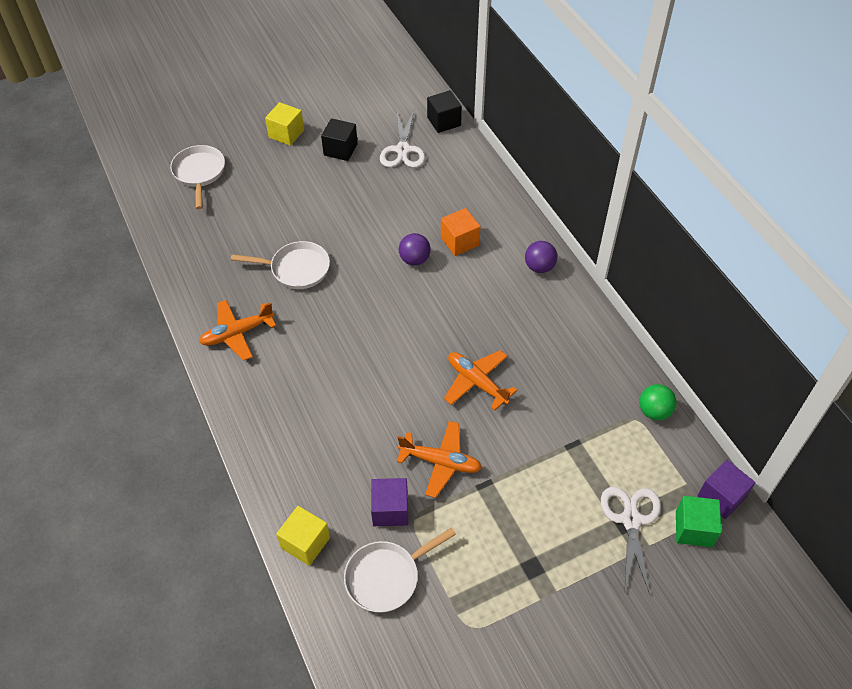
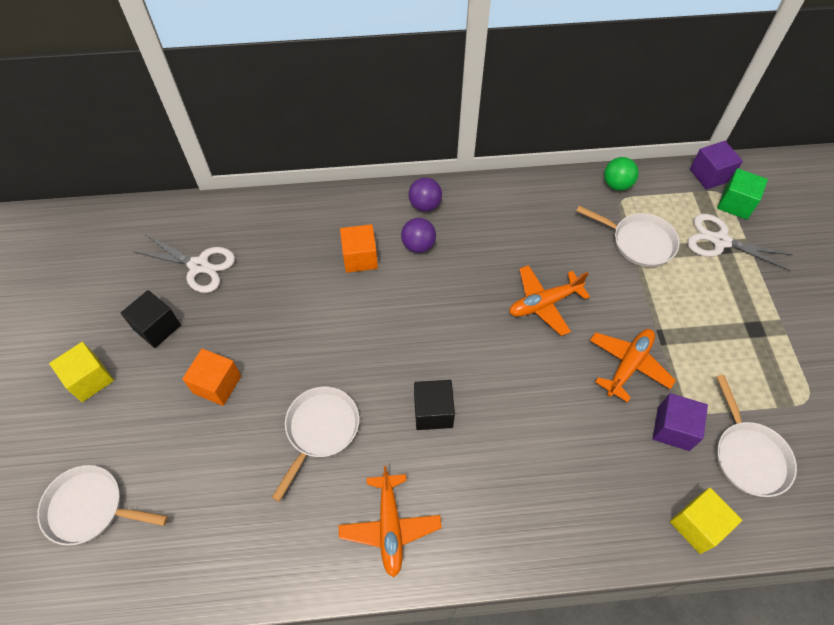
camera: 70 degrees left, 5 degrees up
(309, 199) = (217, 384): none -> orange cube
(414, 259) = (365, 306): purple ball -> purple ball (418, 245)
(444, 121) = (181, 214): black cube -> black cube (433, 412)
(588, 445) = (638, 242): none -> white pan

